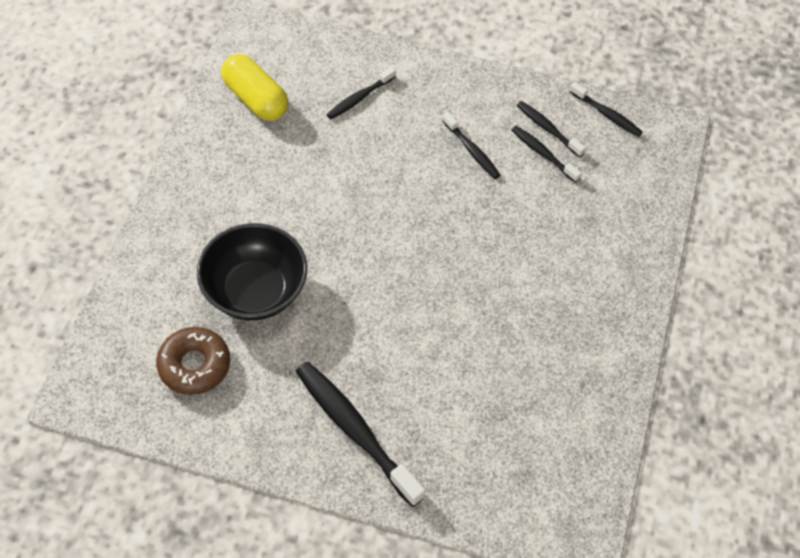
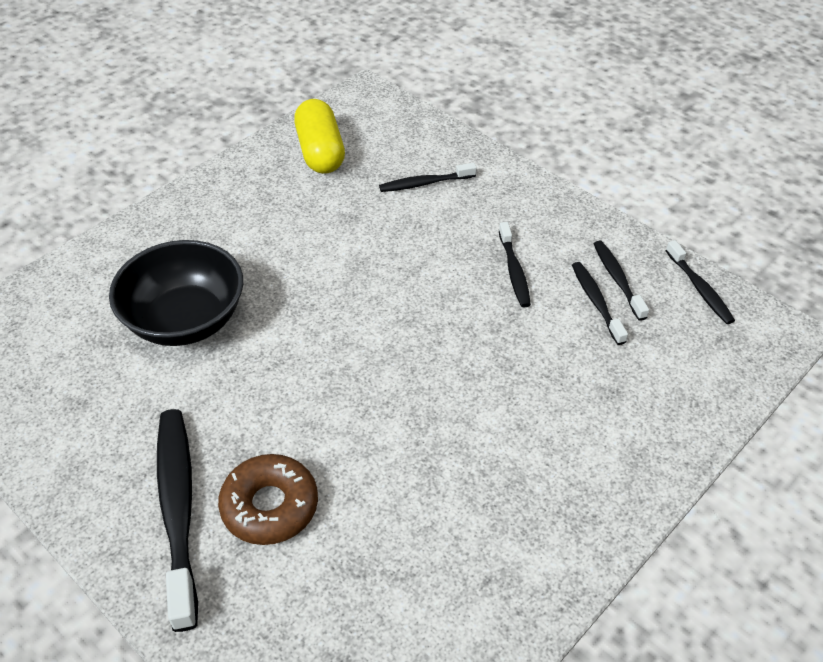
camera: 30 degrees right, 10 degrees down
(194, 365) = (69, 367): brown donut -> brown donut (270, 506)

